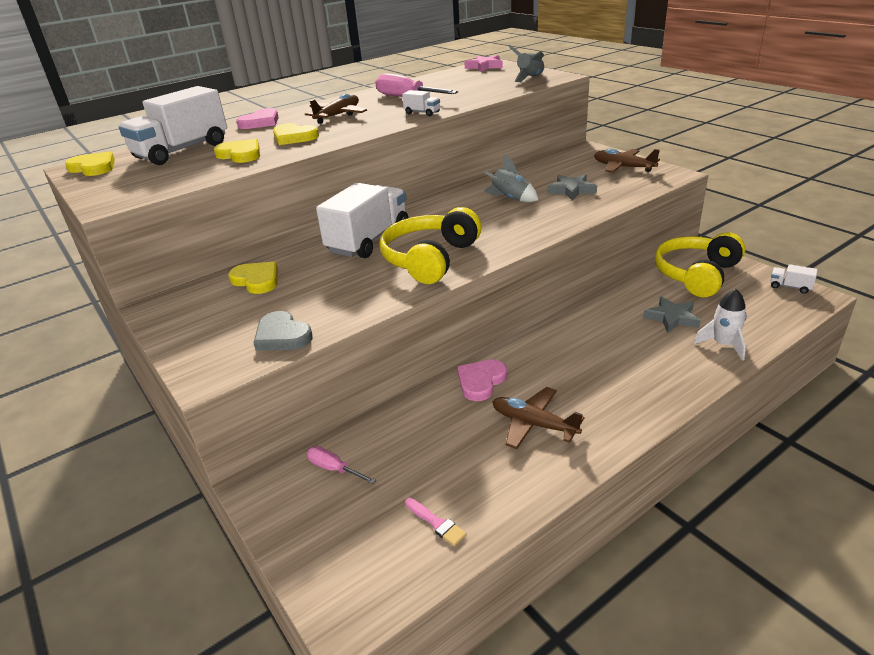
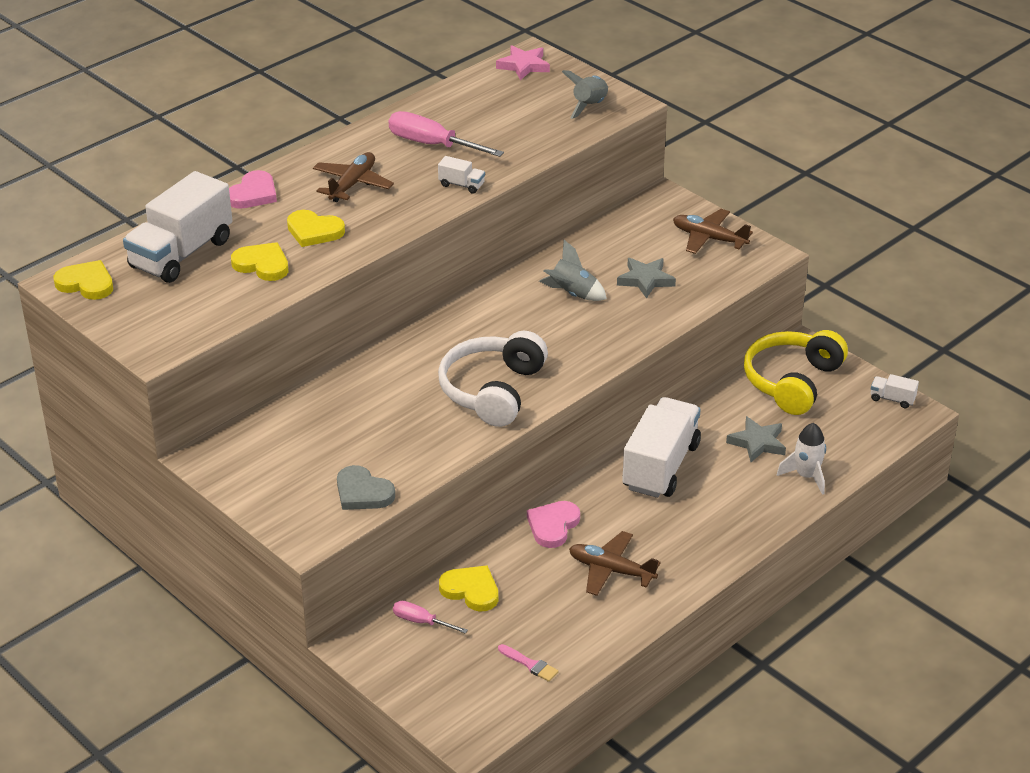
camera: 10 degrees left, 5 degrees up
(257, 280) = (304, 421): yellow heart -> yellow heart (471, 590)
(369, 240) = (414, 361): white truck -> white truck (660, 466)
(430, 259) = (493, 391): yellow headphones -> white headphones

